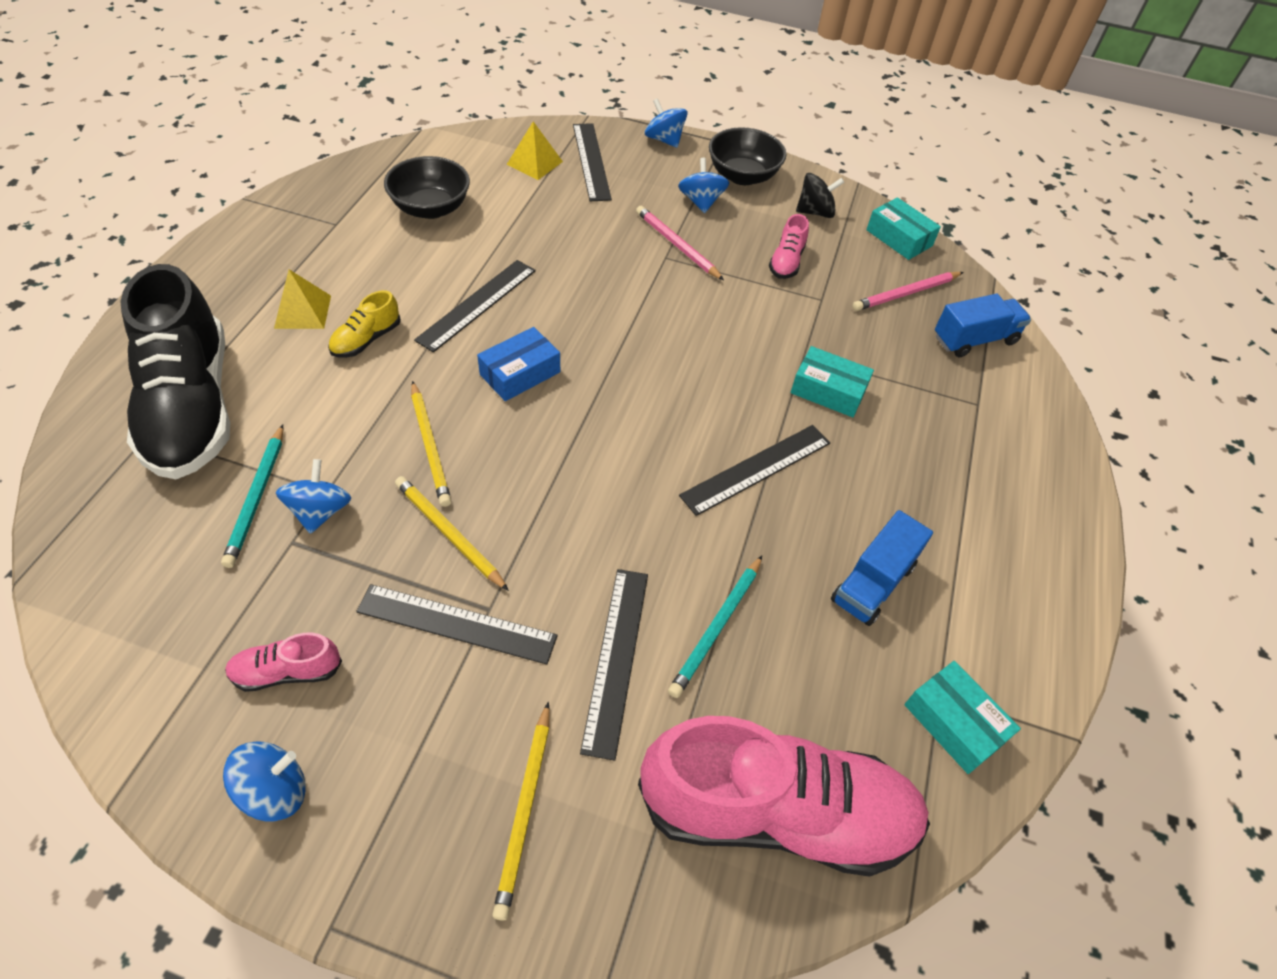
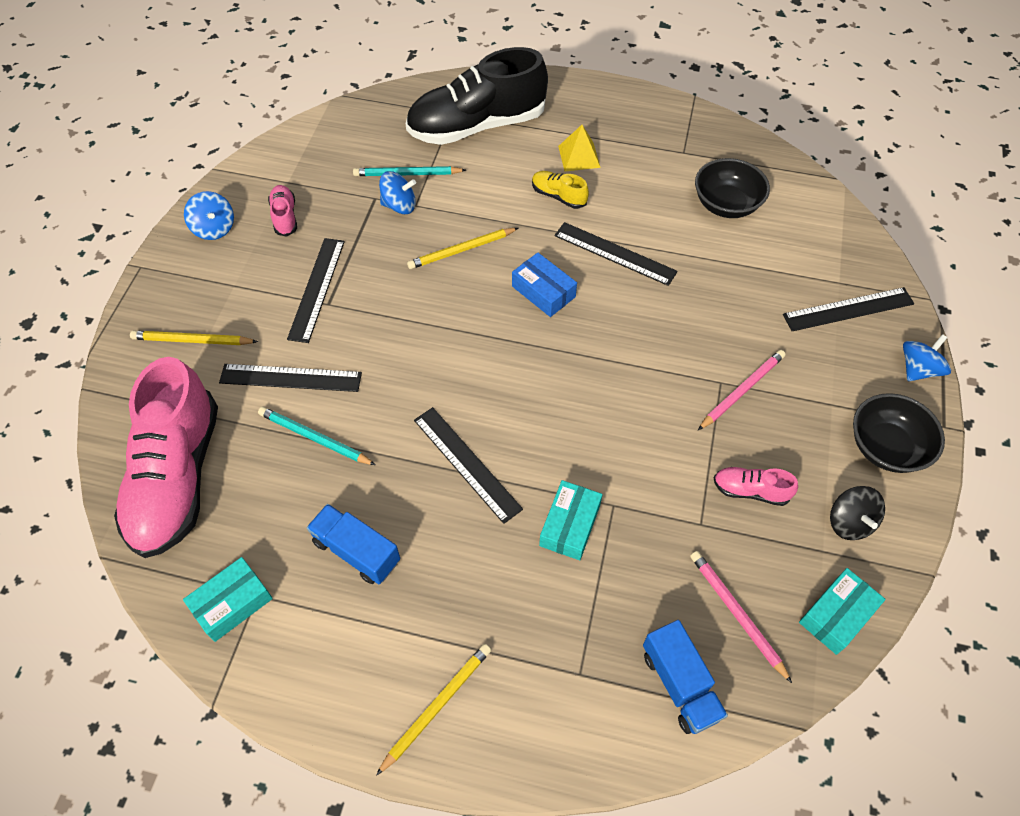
camera: 90 degrees right, 5 degrees up
(449, 534) = (386, 273): yellow pencil -> yellow pencil (436, 706)
(534, 163) = (824, 265): yellow pyramid -> none
(701, 202) = (821, 408): blue spinning top -> none

